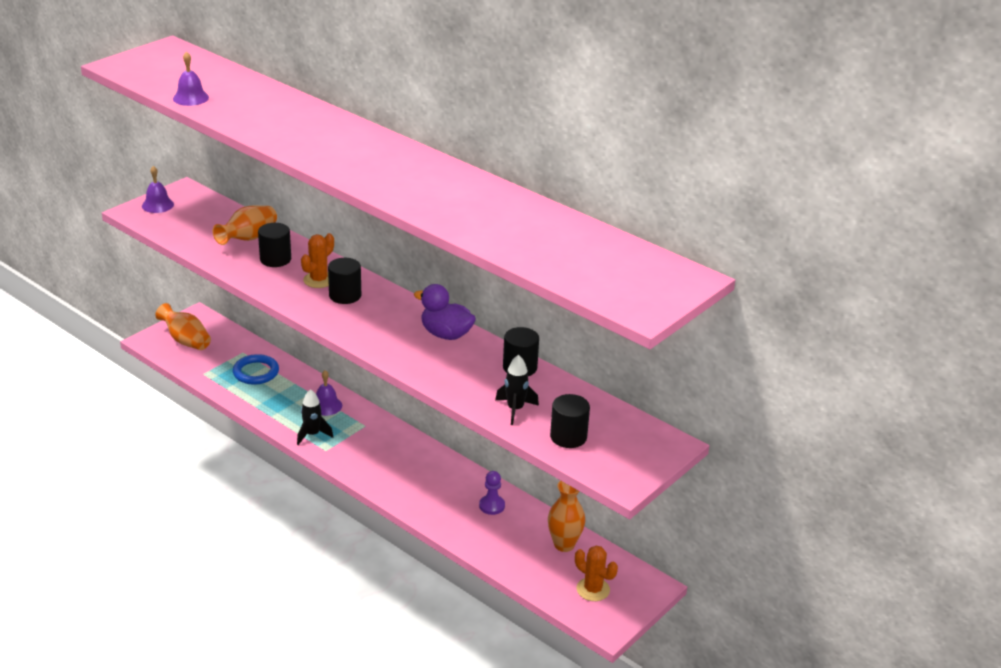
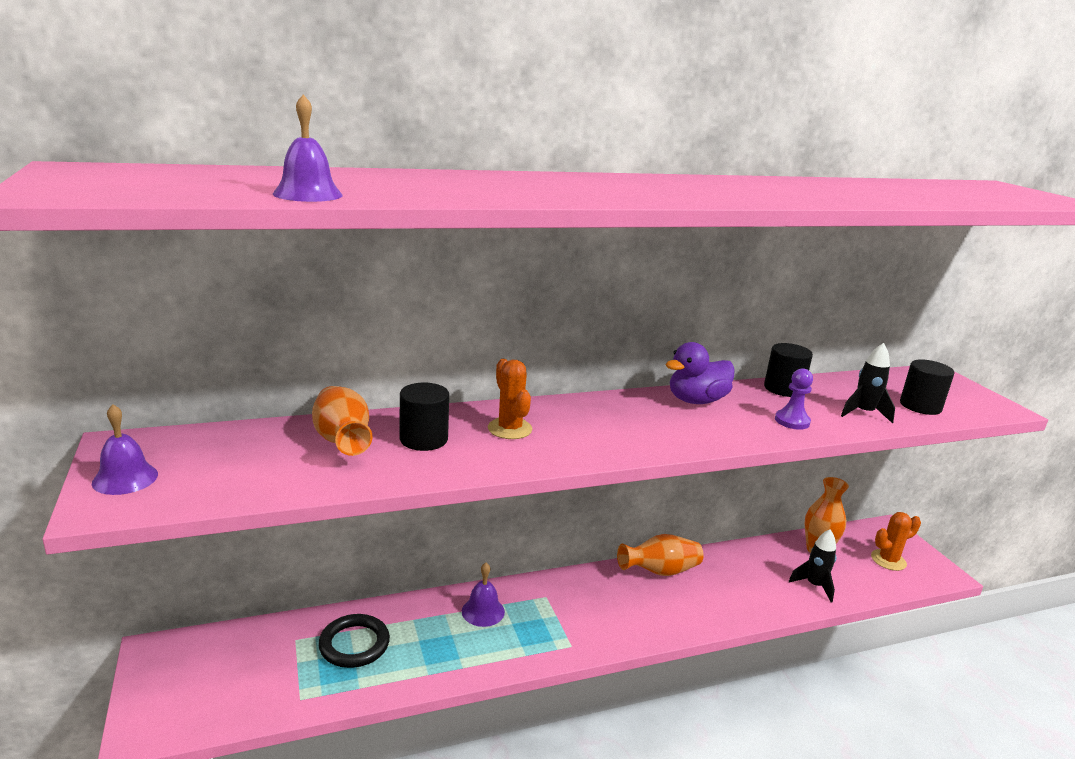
camera: 60 degrees left, 10 degrees down
(186, 340) = (199, 687): orange vase -> orange vase (660, 571)
(256, 372) = (354, 644): blue ring -> black ring
(312, 434) = (532, 645): black rocket -> black rocket (814, 586)
(345, 295) = (564, 425): black cylinder -> none
(492, 506) = (740, 567): purple pawn -> purple pawn (792, 421)

